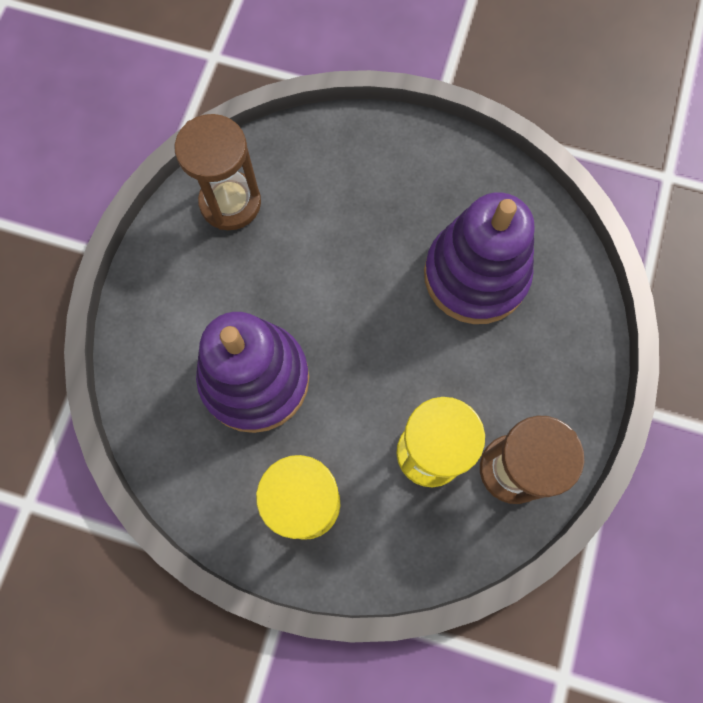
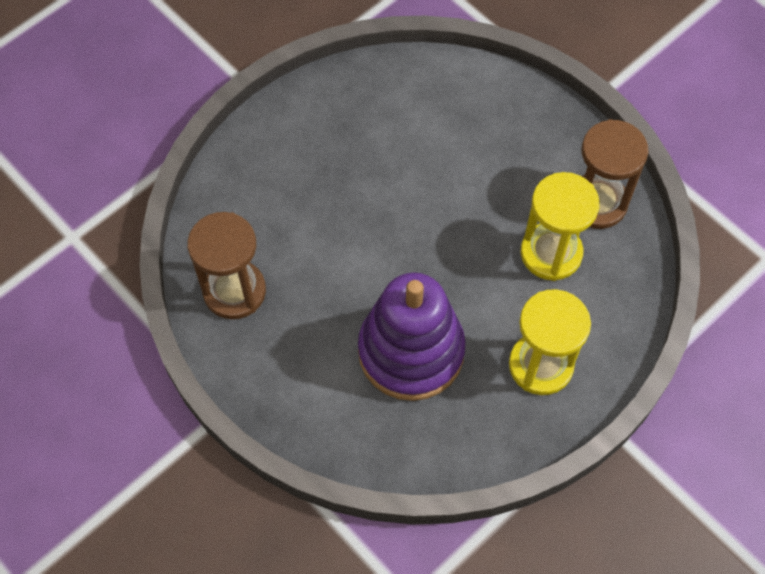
camera: 60 degrees left, 10 degrees down
(475, 275) = (424, 142): purple stacking toy -> none

